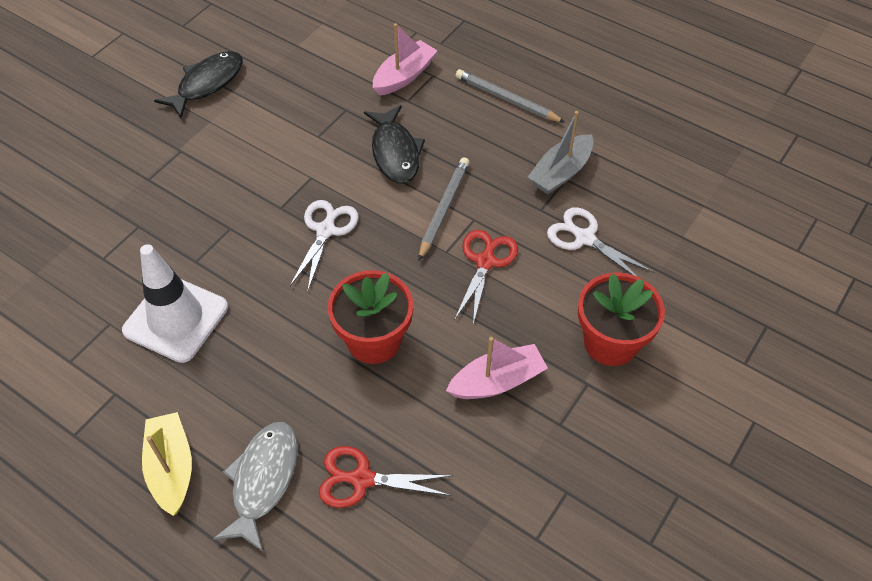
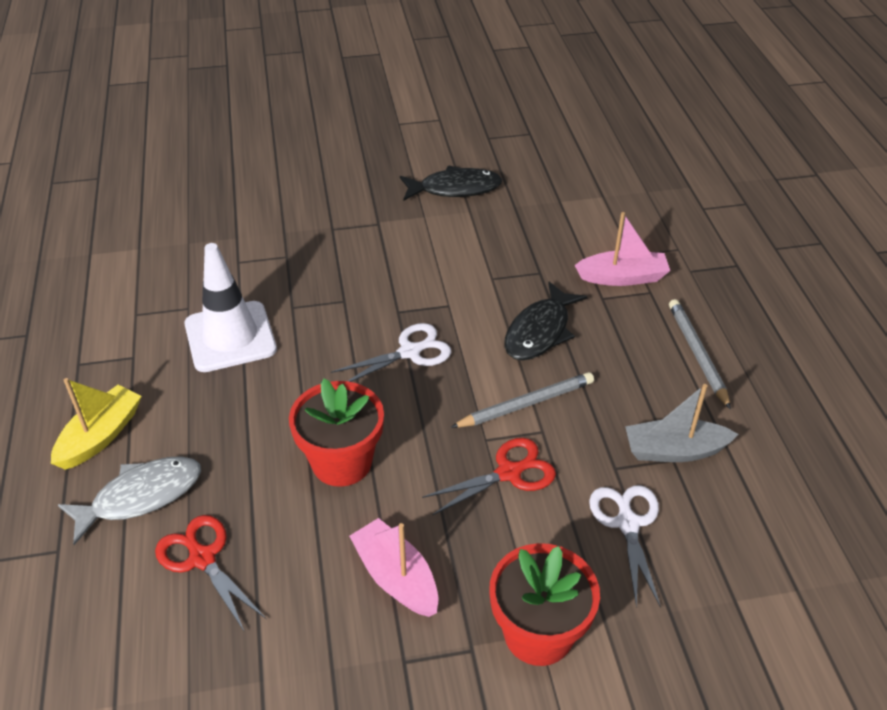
camera: 45 degrees right, 10 degrees down
(497, 381) = (396, 577): pink boat -> pink boat turned 150 degrees counterclockwise

